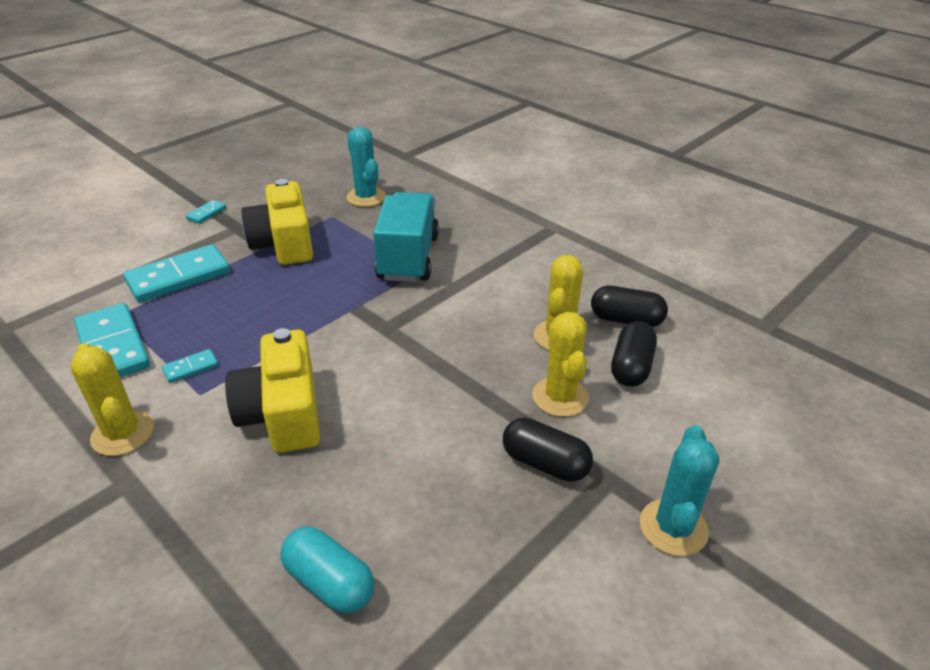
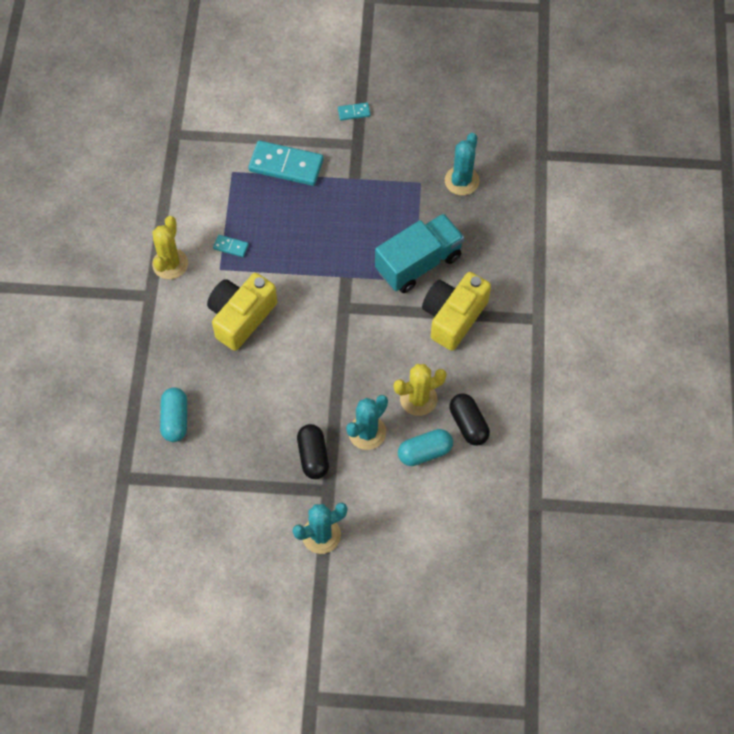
camera: 50 degrees right, 25 degrees up
(113, 346) = (211, 197): turquoise domino -> none
(284, 243) = (366, 185): yellow camera -> yellow camera (453, 317)
(560, 397) = (367, 432): yellow cactus -> turquoise cactus
(631, 367) = (425, 452): black capsule -> turquoise capsule

